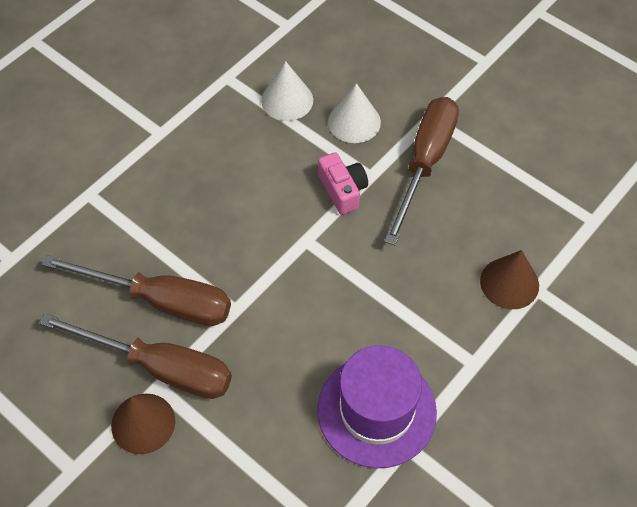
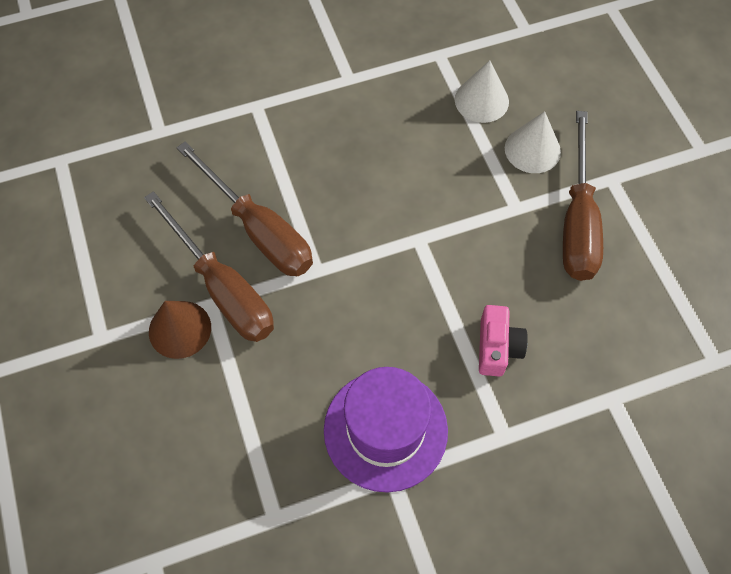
camera: 30 degrees right, 5 degrees up
(343, 190) = (481, 209): pink camera -> pink camera (497, 347)
(425, 163) = (577, 221): brown screwdriver -> brown screwdriver turned 135 degrees clockwise
(509, 283) = (588, 378): brown cone -> none

